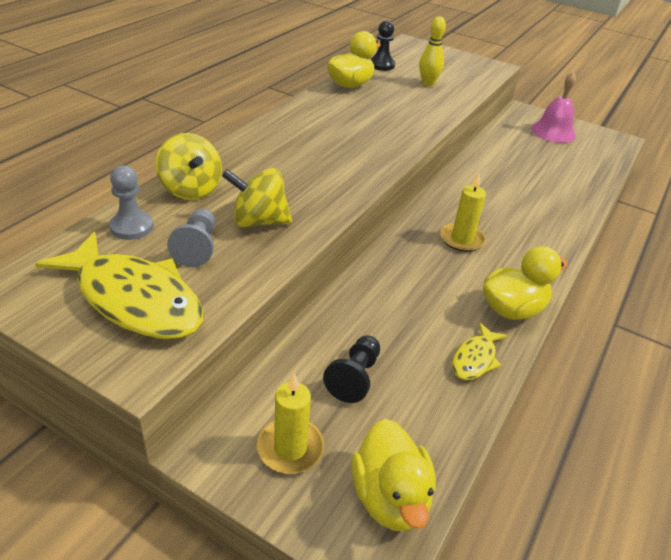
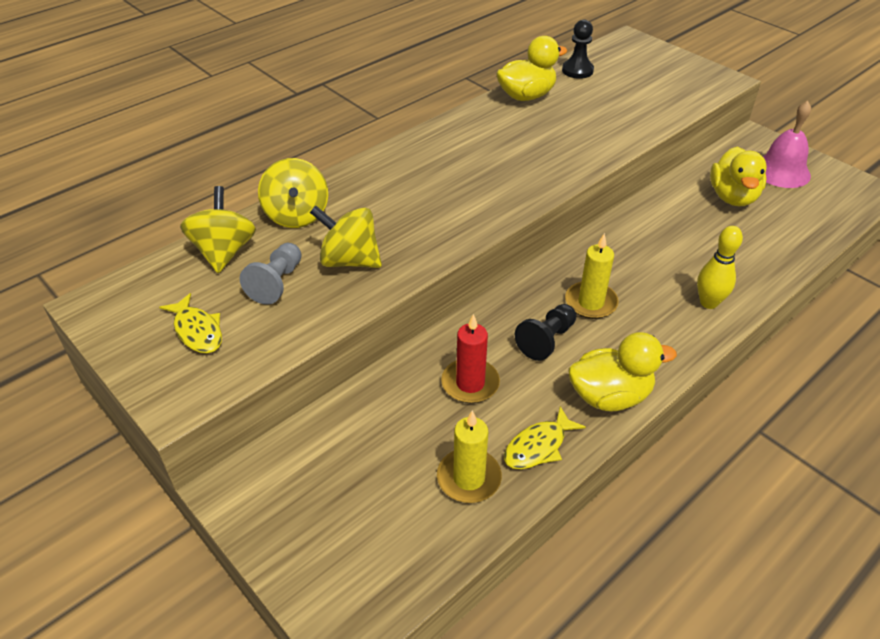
camera: 20 degrees right, 5 degrees up
(132, 227) = (224, 252): grey pawn -> yellow spinning top
(134, 299) = (197, 331): yellow fish -> yellow fish, size x0.48
(290, 448) = (306, 503): yellow candle -> yellow candle (469, 478)
(354, 377) = (399, 443): black pawn -> black pawn (546, 340)
(390, 497) = (381, 573): yellow duck -> yellow duck (732, 197)
(393, 316) = (470, 383): none -> red candle
(428, 83) = (623, 99): yellow bowling pin -> yellow bowling pin (708, 303)

